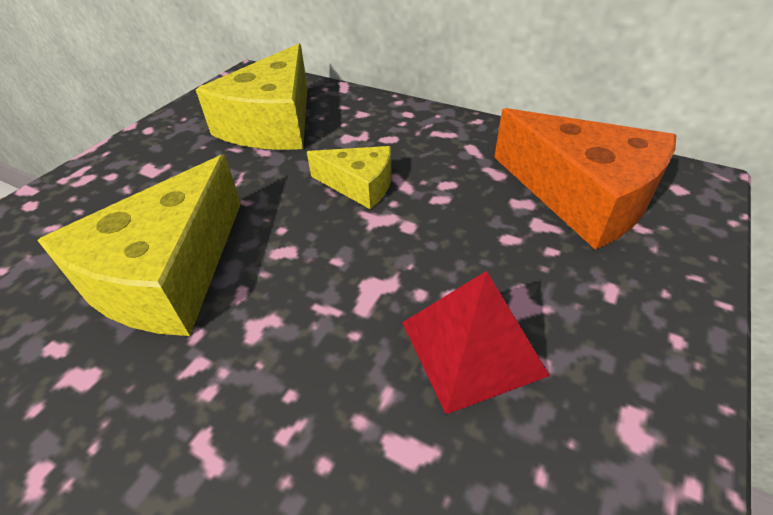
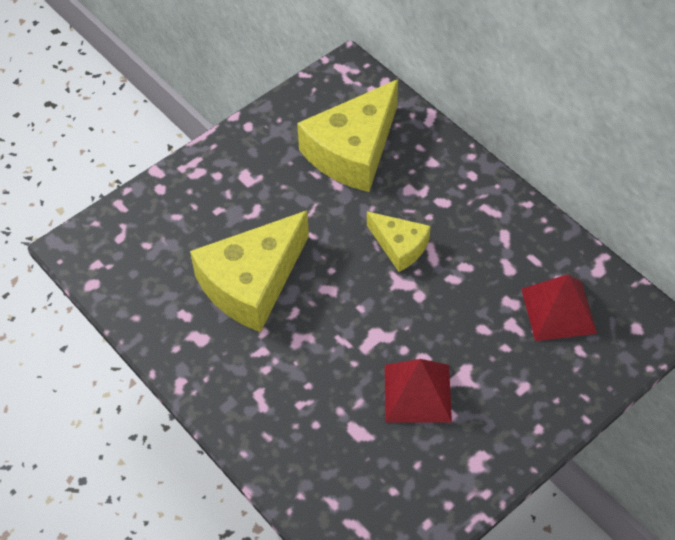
camera: 20 degrees right, 10 degrees up
(582, 196) = (558, 311): orange cheese -> red pyramid

